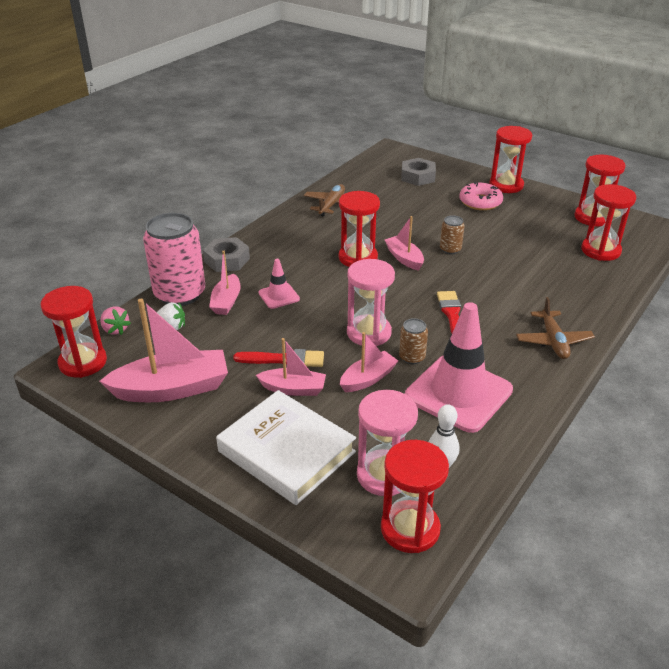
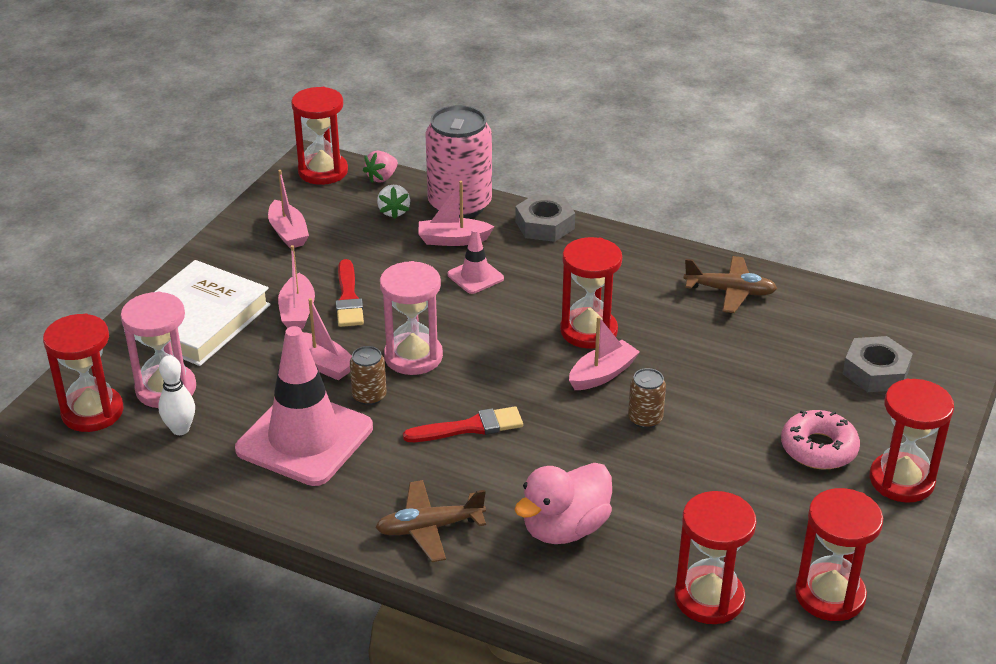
camera: 80 degrees right, 0 degrees up
(172, 389) = (288, 233): pink boat -> pink boat, size x0.57
(549, 289) = (565, 528): none -> pink duck

